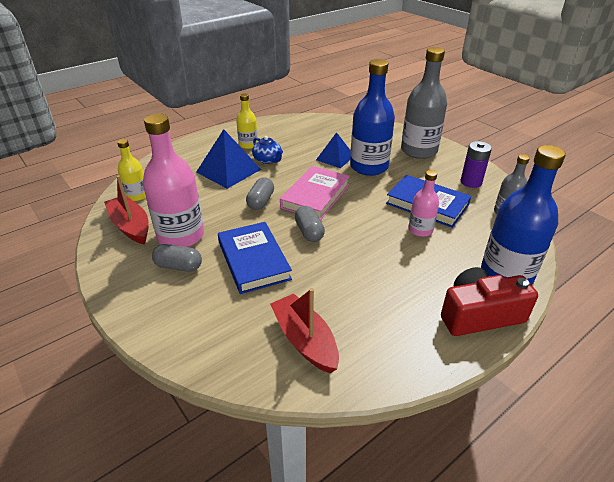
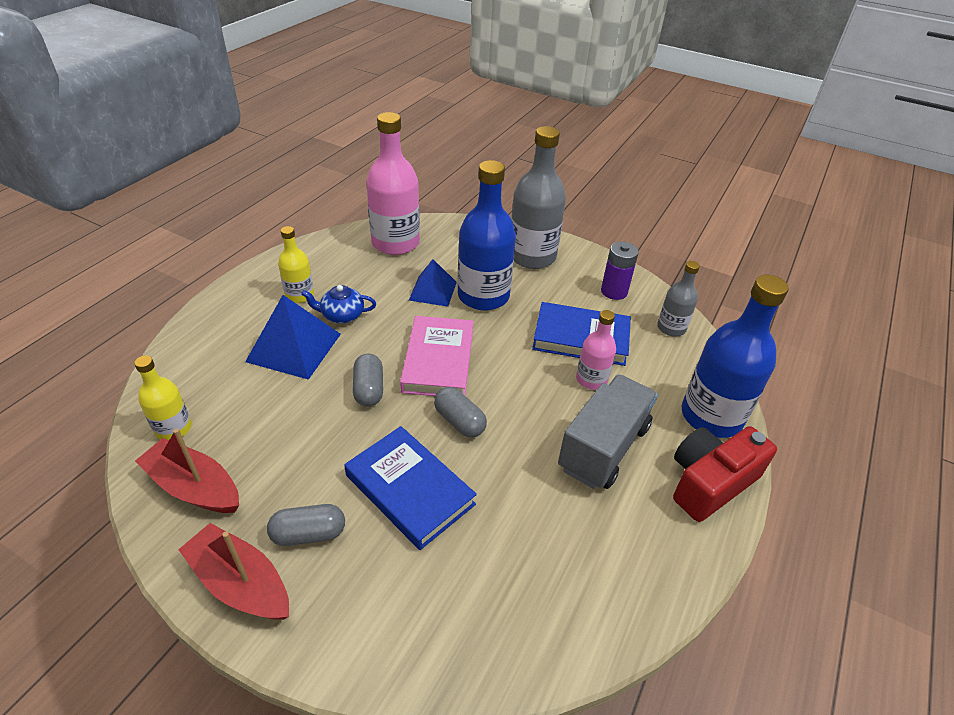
camera: 25 degrees left, 5 degrees up
(181, 236) = (283, 481): pink bottle -> pink bottle (395, 243)
(267, 160) = (342, 315): blue teapot -> blue teapot turned 150 degrees clockwise
(305, 340) = (538, 591): red boat -> red boat (241, 583)
(405, 272) = (603, 447): none -> grey truck

